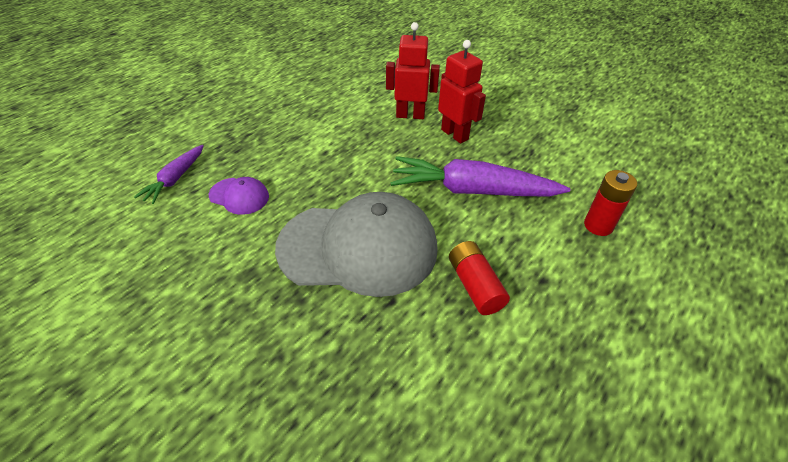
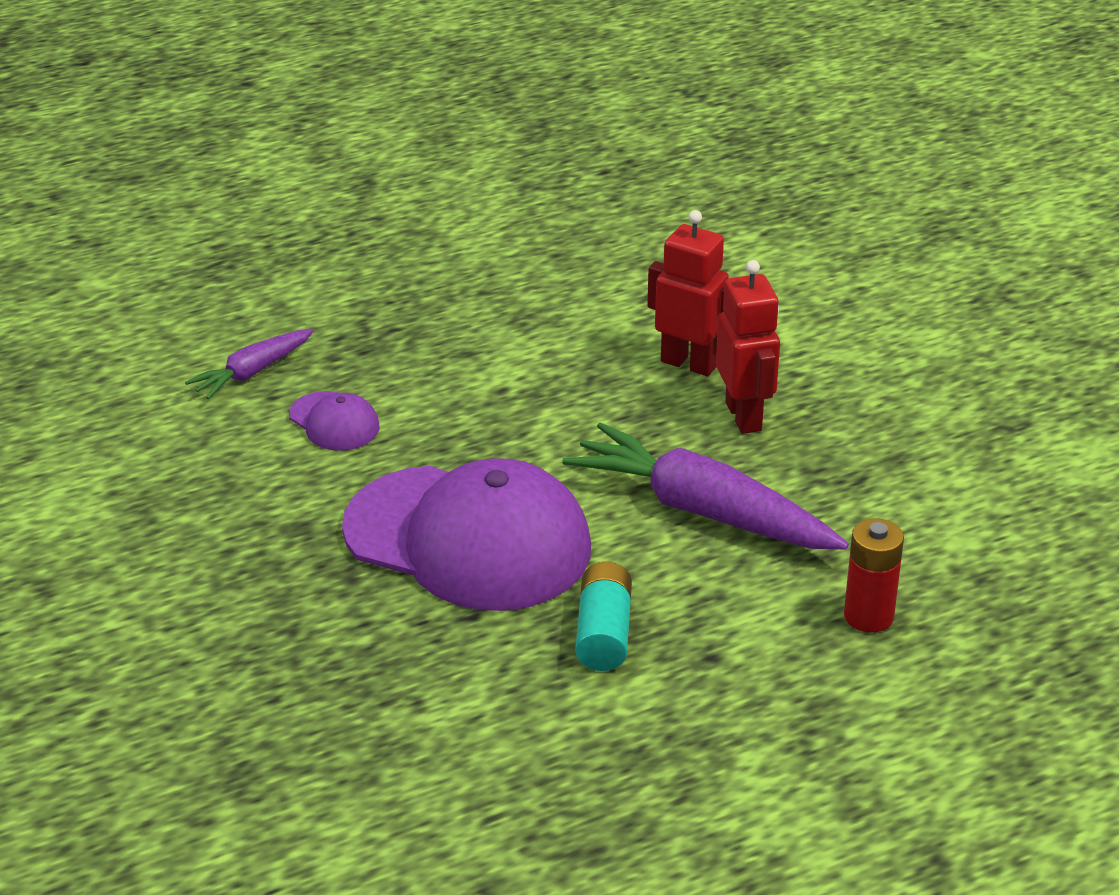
camera: 25 degrees right, 10 degrees down
(358, 248) = (468, 539): grey cap -> purple cap
(475, 285) = (603, 633): red battery -> turquoise battery

